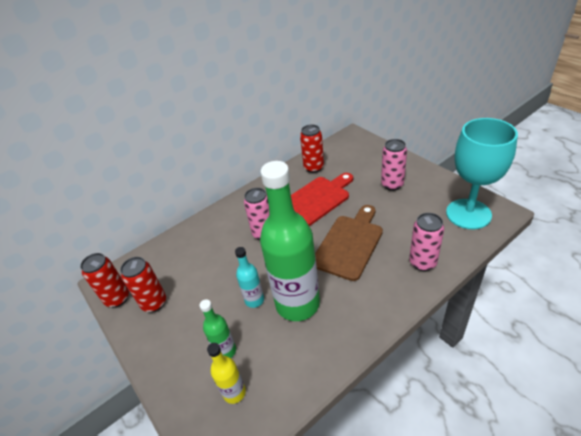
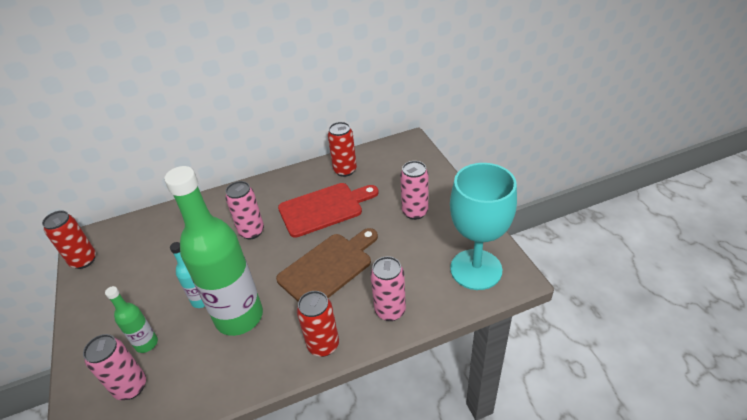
camera: 15 degrees right, 0 degrees up
(154, 303) = (112, 275): red can -> red can (323, 345)
(234, 392) = (131, 387): yellow bottle -> pink can

